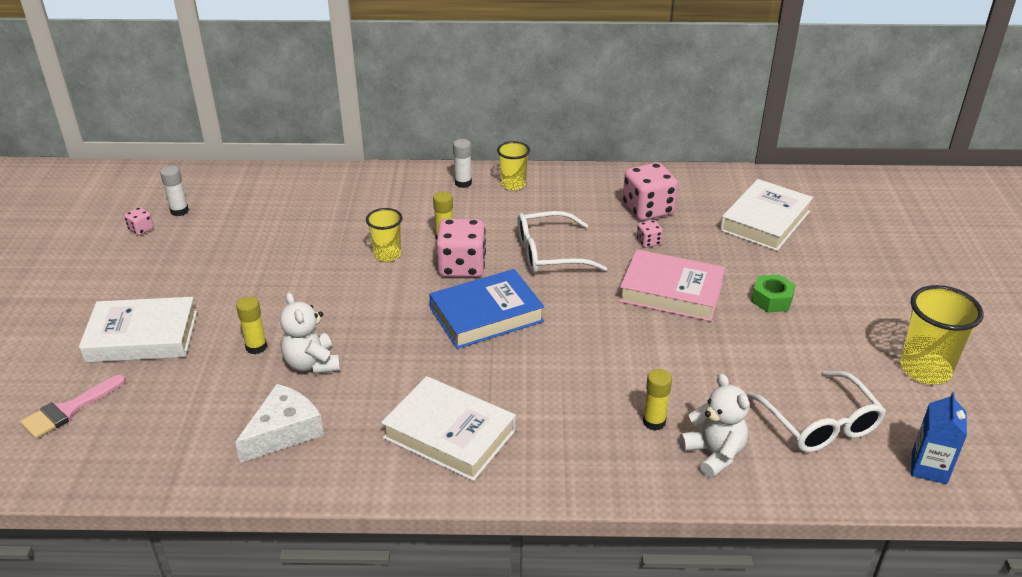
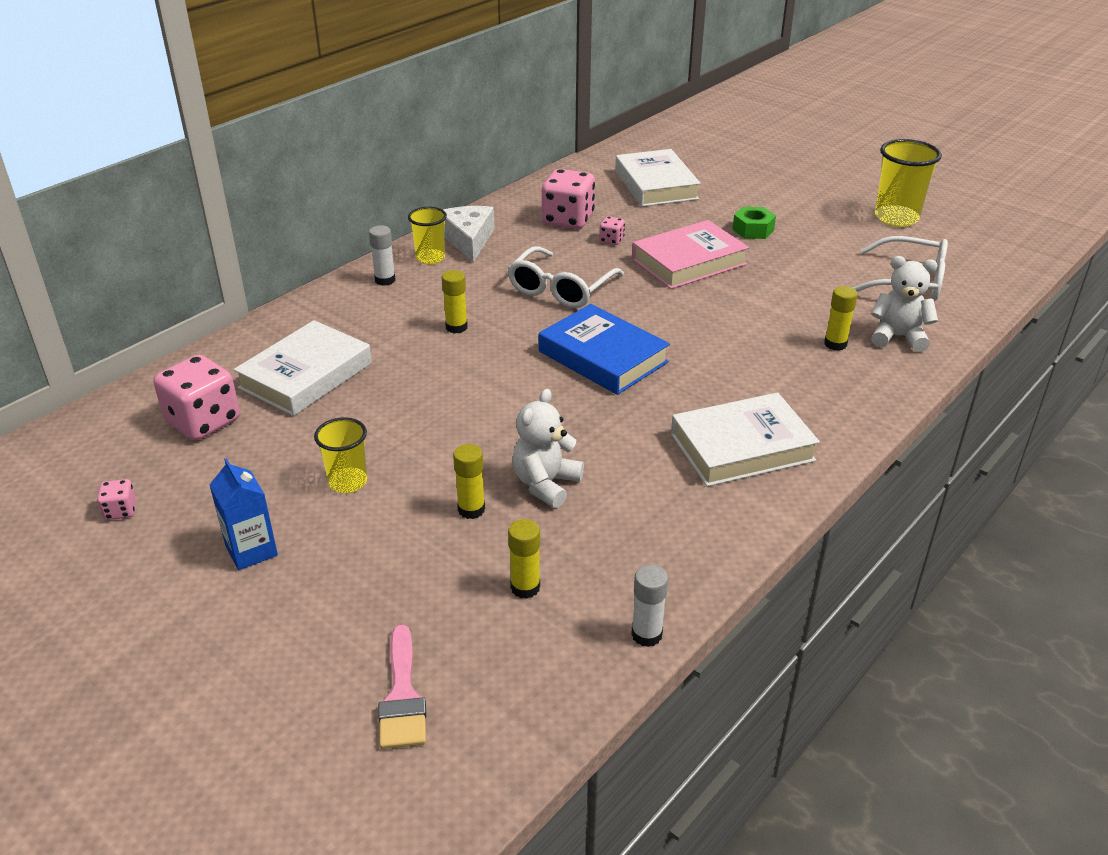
camera: 50 degrees left, 0 degrees up
(142, 337) = (340, 586): white book -> white book (306, 375)
(179, 211) = (131, 468): white glue stick -> white glue stick (646, 634)
(200, 408) = (525, 587): none -> yellow glue stick
(284, 432) = (629, 544): white cheese -> white cheese (468, 240)
(312, 364) = (546, 484): white teddy bear -> white teddy bear turned 105 degrees clockwise
(387, 254) = (434, 368): yellow cup -> yellow cup (348, 482)
(462, 267) = (514, 338): pink dice -> pink dice (203, 421)
(486, 315) = (602, 357): blue book -> blue book turned 60 degrees counterclockwise
(929, 468) = (992, 267): blue carton -> blue carton (251, 550)

